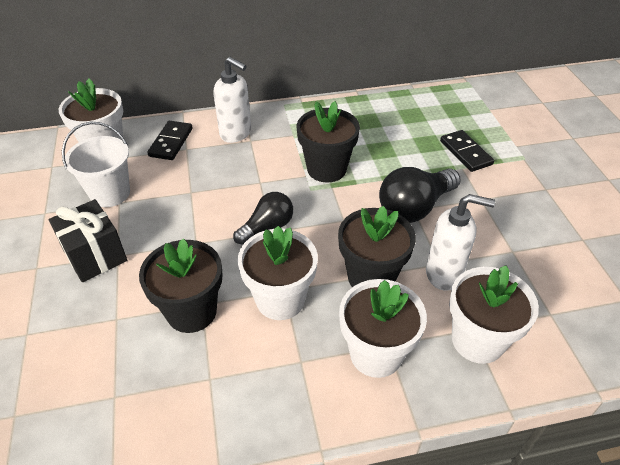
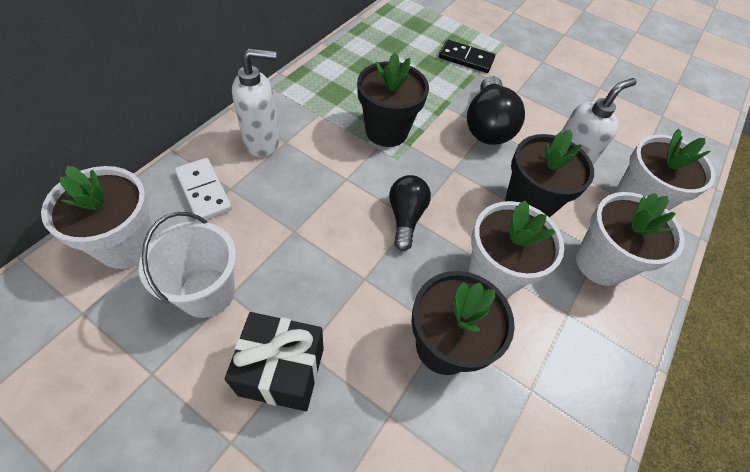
camera: 50 degrees left, 10 degrees up
(171, 142) = (203, 191): black domino -> white domino

